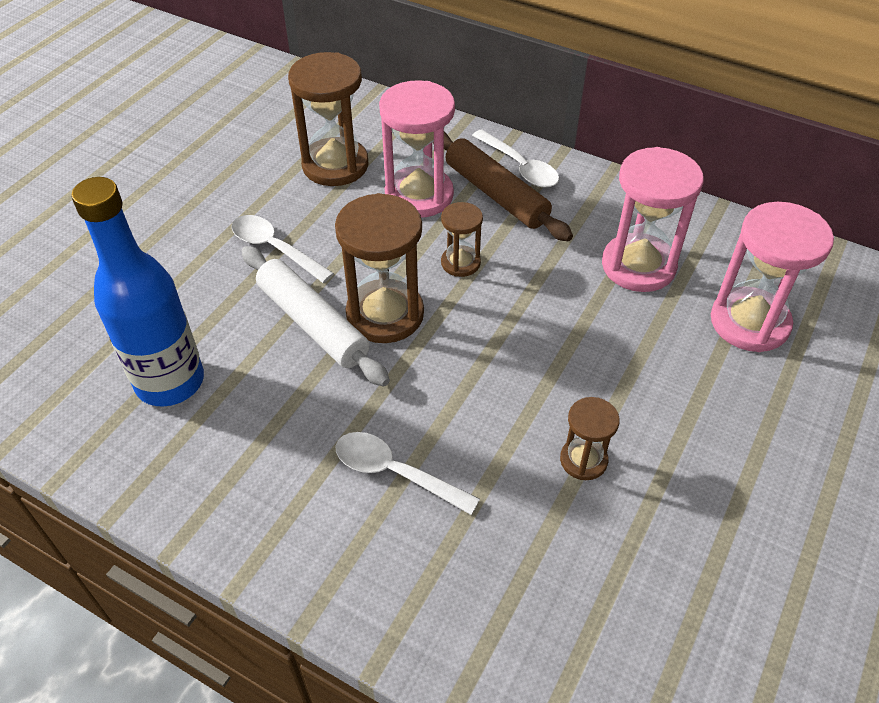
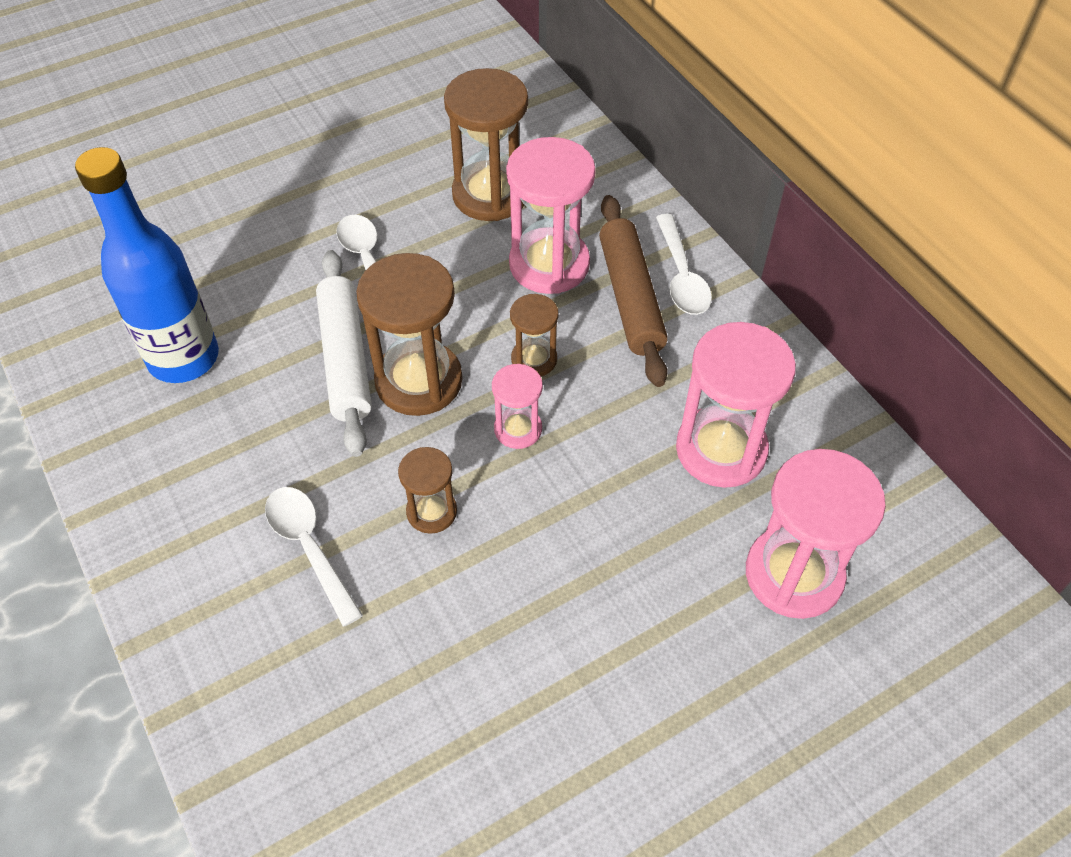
camera: 30 degrees right, 5 degrees up
(488, 314) = (518, 429): none -> pink hourglass
(583, 460) = (492, 630): brown hourglass -> brown hourglass (431, 511)

